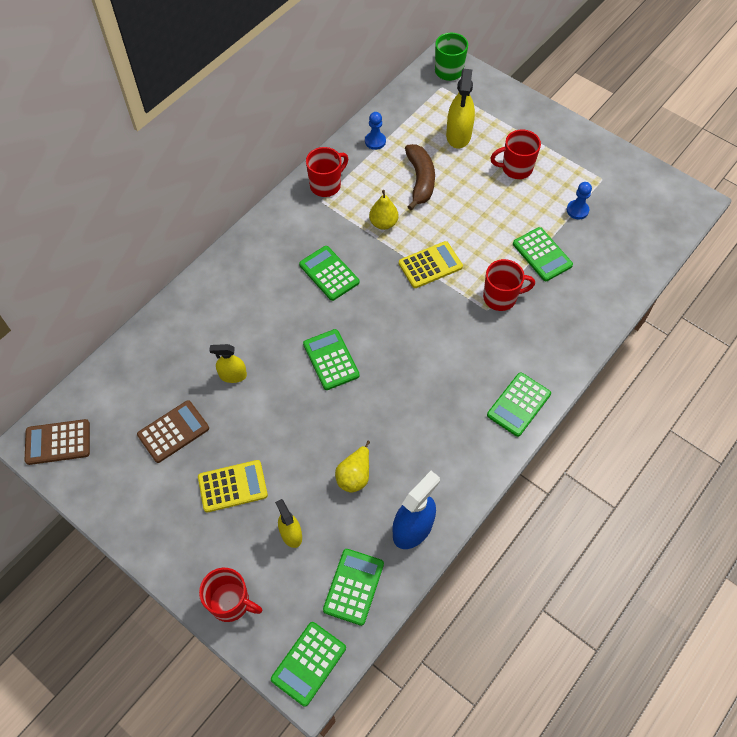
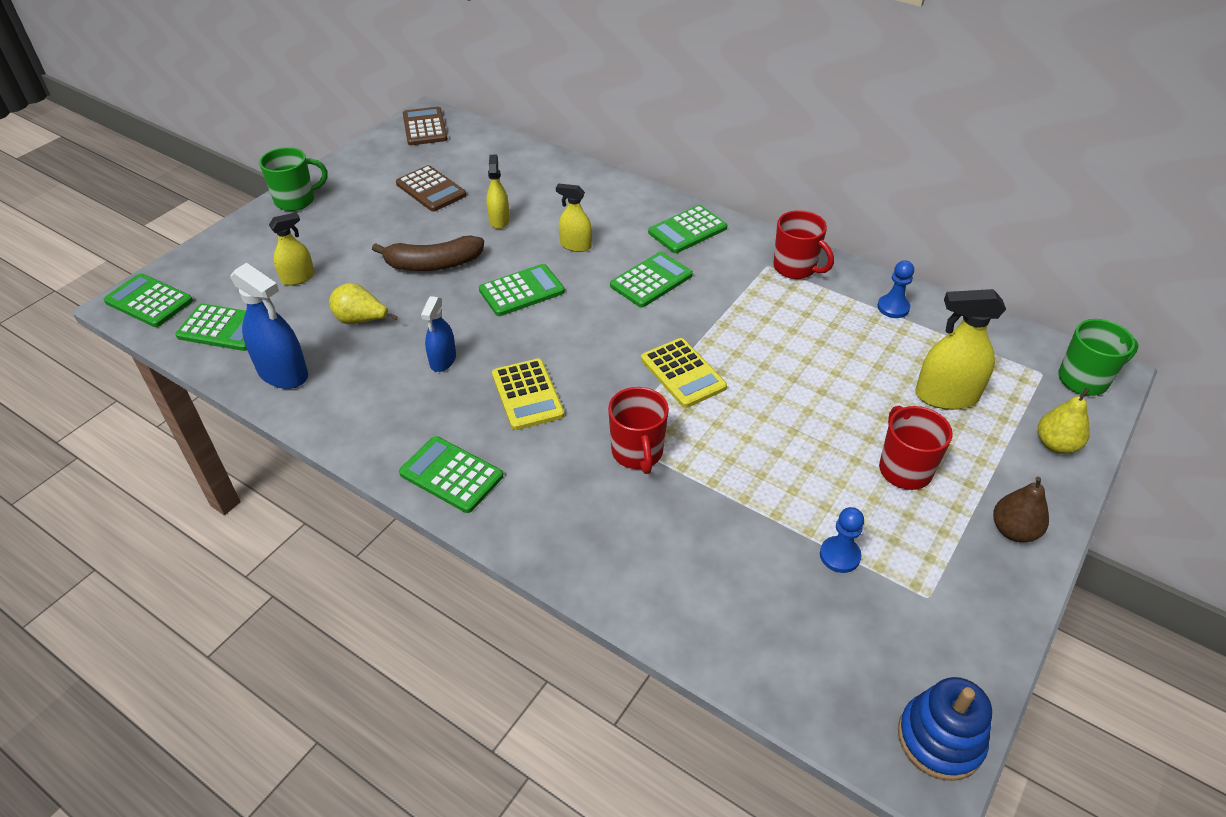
camera: 85 degrees right, 15 degrees down
(167, 552) = (296, 200): none -> green mug
(231, 603) = (232, 244): red mug -> none
(232, 486) = (362, 233): yellow calculator -> yellow calculator (527, 395)
(277, 320) = (575, 245): none -> yellow spray bottle
(383, 223) = (746, 324): yellow pear -> yellow pear (1055, 445)
(406, 413) = (443, 360): none -> blue spray bottle
(420, 180) = (836, 357): brown banana -> brown banana (433, 264)
(542, 254) = (730, 504): green calculator -> green calculator (687, 230)
(559, 133) = (1013, 530): none -> brown pear
(680, 194) = (940, 739): none -> blue stacking toy

